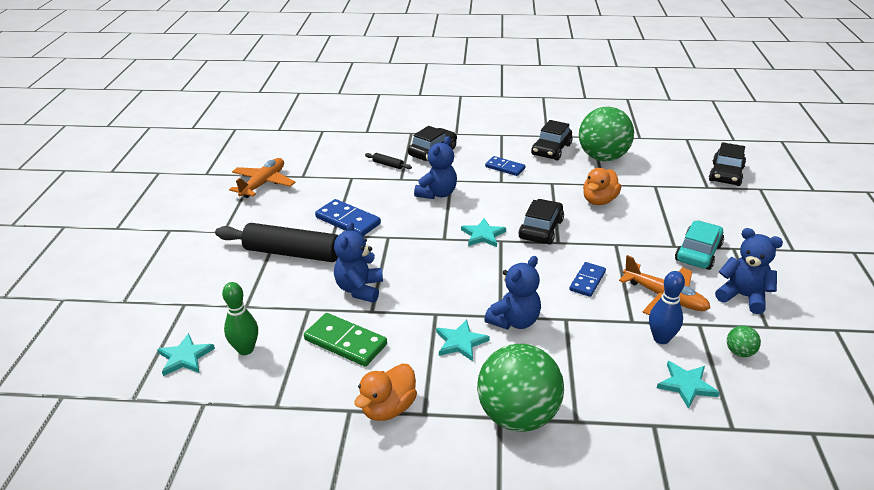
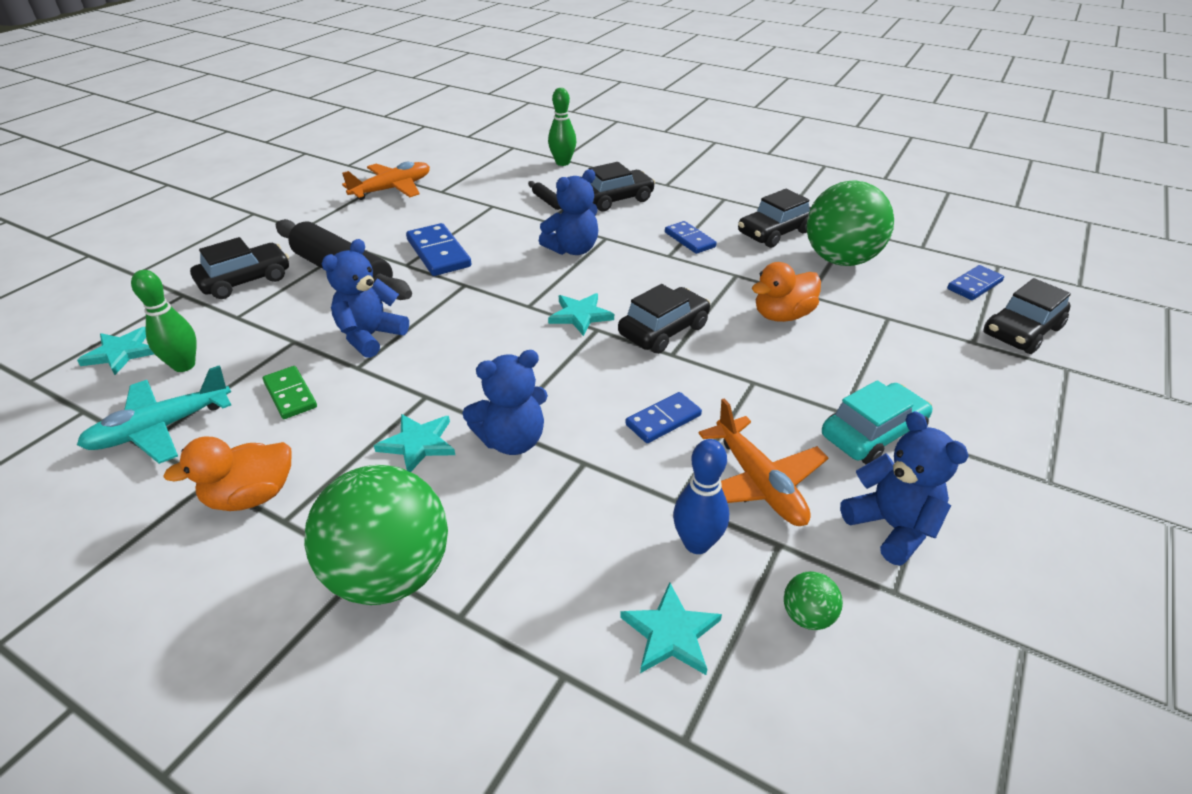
camera: 25 degrees right, 5 degrees up
(223, 280) = (245, 280): none -> black car
(278, 393) = (161, 428): none -> turquoise plane
(345, 342) = (290, 395): green domino -> green domino, size x0.66
(371, 134) = (562, 163): none -> green bowling pin
(684, 154) = (974, 285): none -> blue domino

